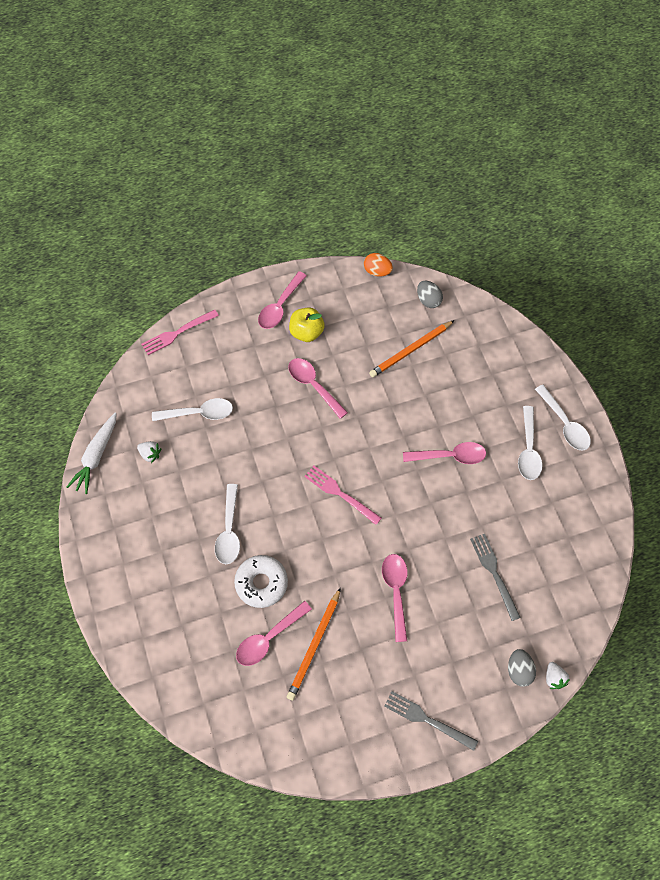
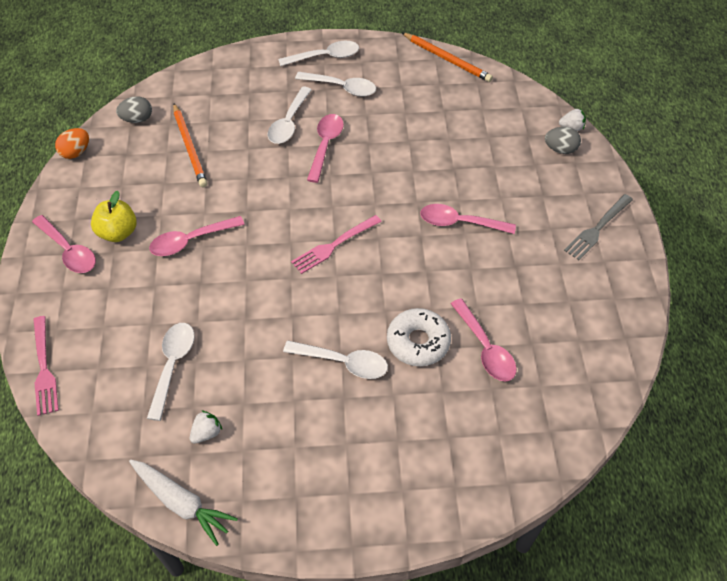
camera: 75 degrees left, 10 degrees down
(314, 645) = (502, 306): orange pencil -> orange pencil (447, 59)
(467, 418) = (289, 123): none -> white spoon
(494, 573) = (460, 143): grey fork -> none

